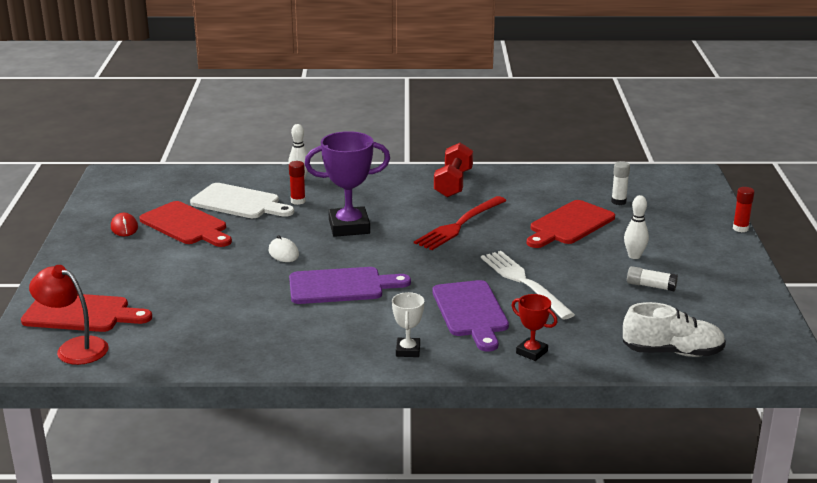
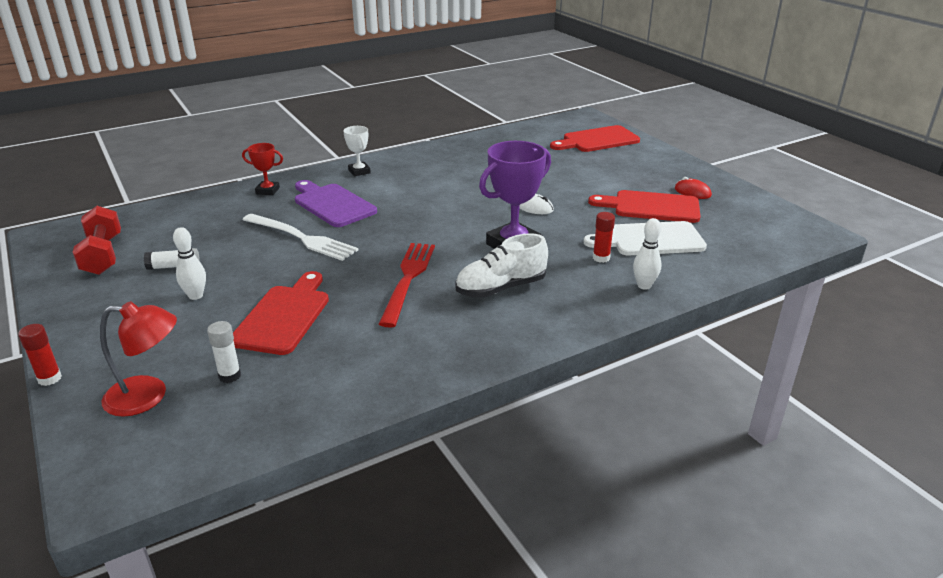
camera: 150 degrees right, 5 degrees up
(74, 348) = (565, 127): red lamp -> red lamp (148, 396)
(341, 286) = (453, 196): purple cutting board -> none
(453, 183) = (467, 337): red dumbbell -> red dumbbell (103, 255)
(672, 352) = (152, 216): white shoe -> white shoe (501, 288)

